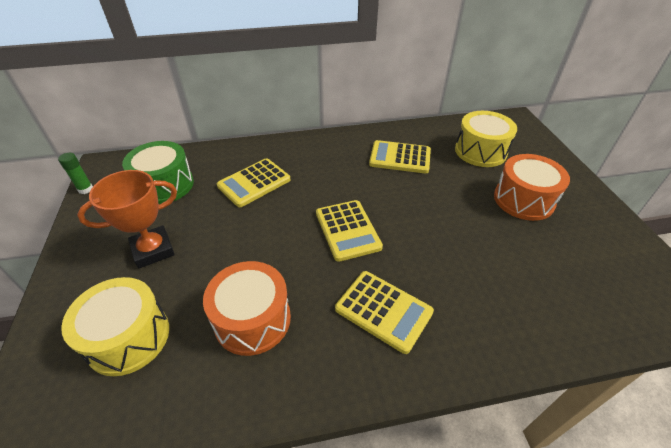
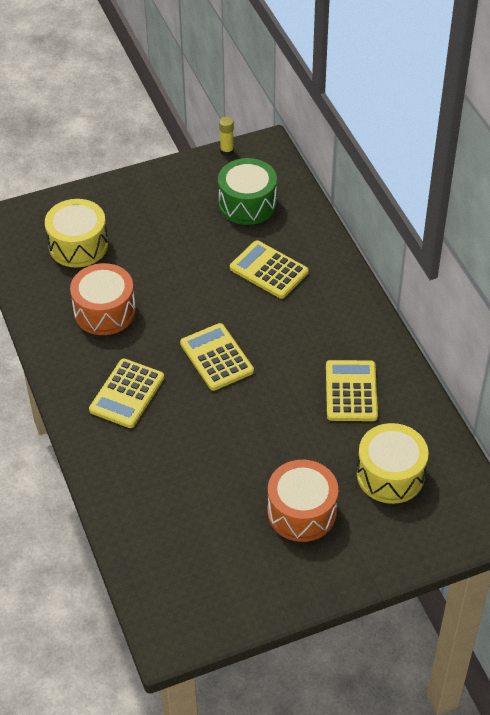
camera: 80 degrees right, 5 degrees up
(85, 189) = (227, 151): green glue stick -> yellow glue stick
(153, 250) = (162, 227): orange trophy -> none
(347, 230) = (216, 357): yellow calculator -> yellow calculator turned 90 degrees clockwise

